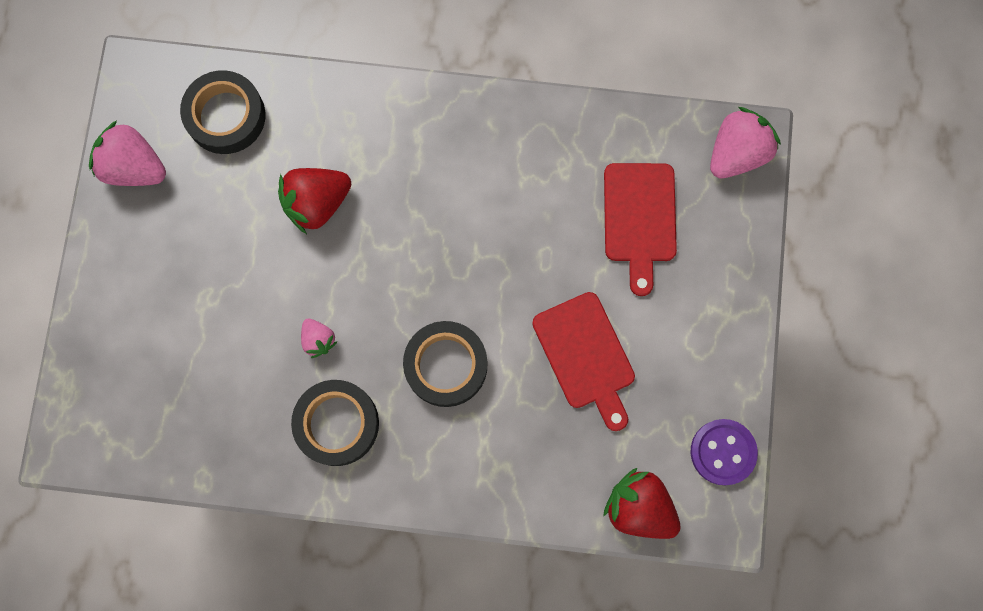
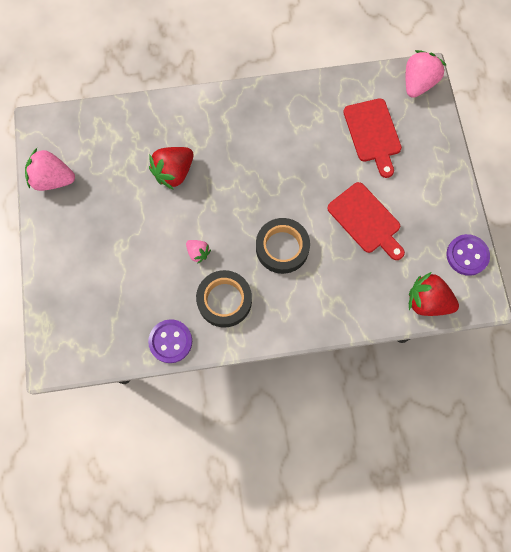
camera: 15 degrees left, 5 degrees down
(226, 116) = (102, 136): black tape -> none
(241, 465) = (170, 341): none -> purple button

